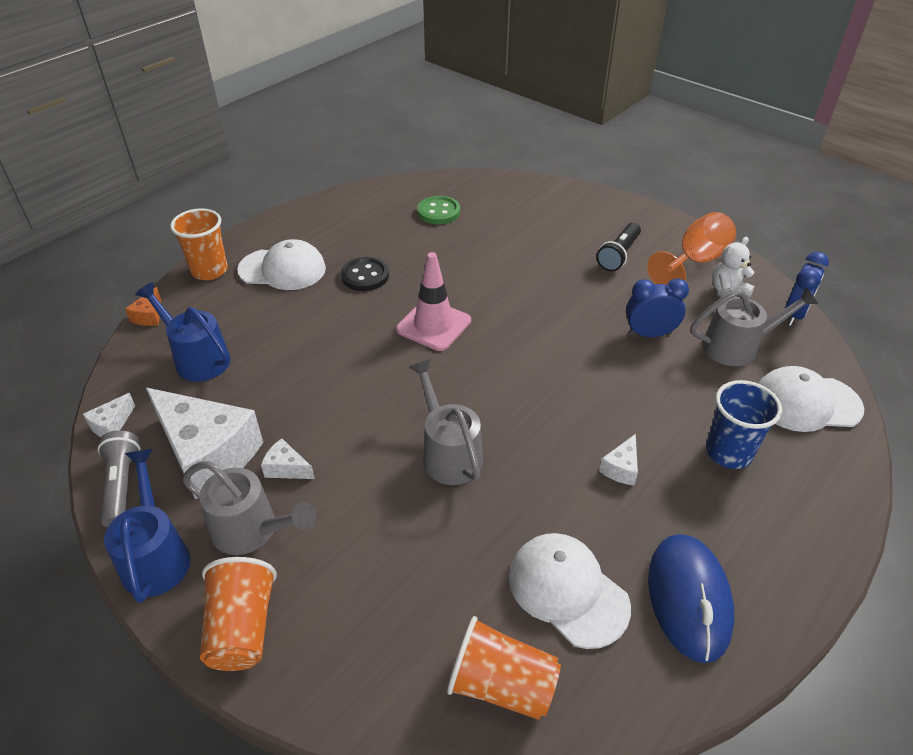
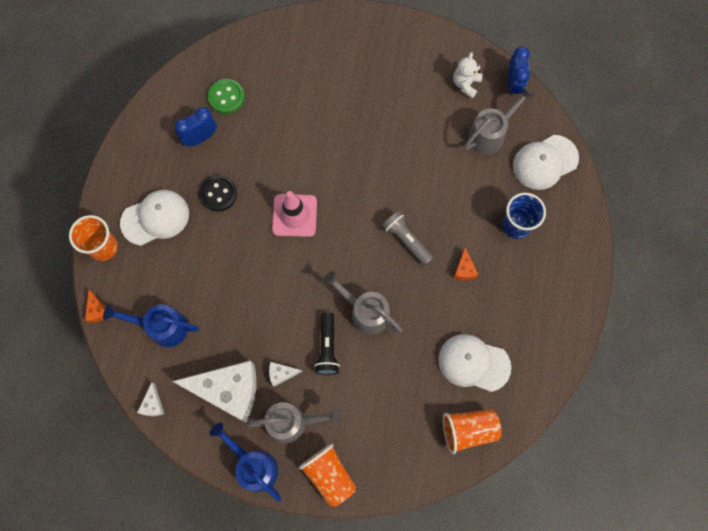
camera: 30 degrees left, 30 degrees up
(122, 486) = (197, 438): grey flashlight -> grey flashlight (406, 240)
(618, 255) = (379, 80): black flashlight -> black flashlight (327, 347)
(621, 468) = (464, 269): white cheese -> orange cheese
(649, 334) = (433, 150): blue clock -> blue clock (200, 138)
(688, 598) = (532, 334): blue mouse -> none
(695, 262) = (432, 61): orange goblet -> none

